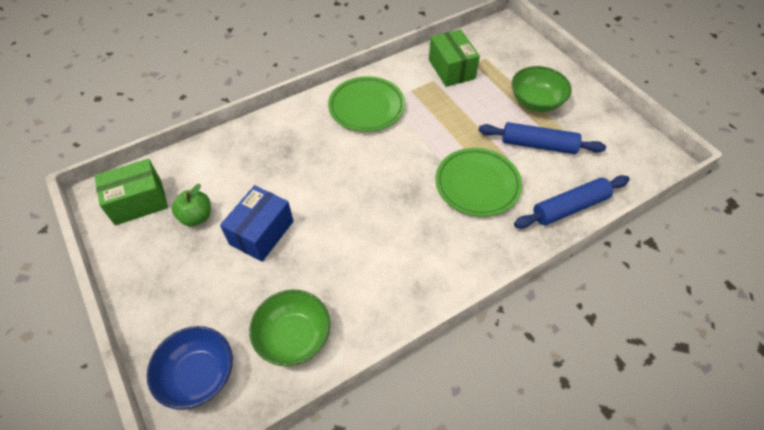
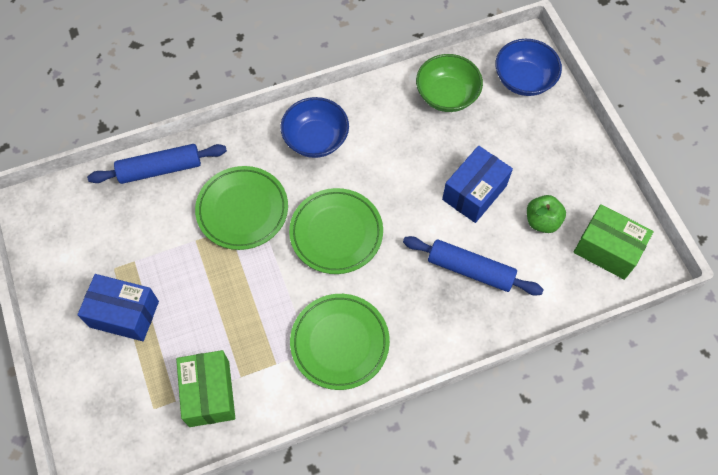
camera: 170 degrees left, 10 degrees up
(138, 202) = (607, 249): green box -> green box turned 45 degrees clockwise
(387, 179) = (336, 233): none -> green plate
(430, 260) = (316, 139): none -> blue bowl
(536, 102) = (124, 314): green bowl -> blue box
(538, 145) = (153, 249): blue rolling pin -> blue rolling pin (470, 270)

